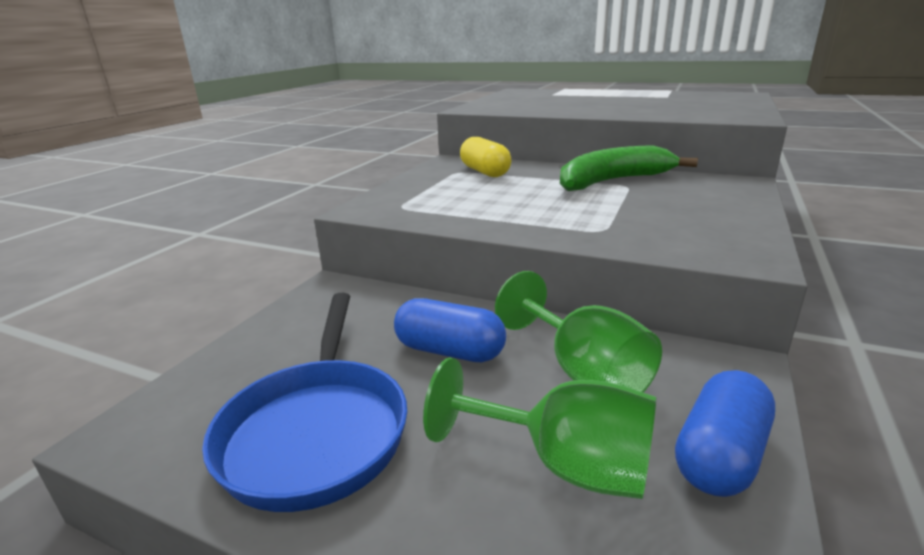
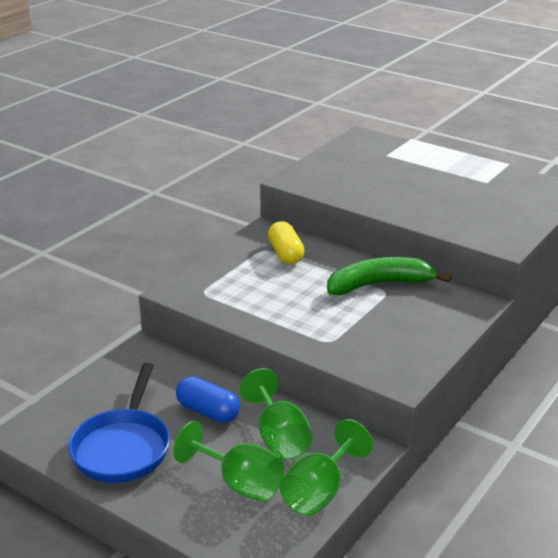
camera: 10 degrees right, 5 degrees up
(720, 455) = (319, 492): blue capsule -> green goblet

